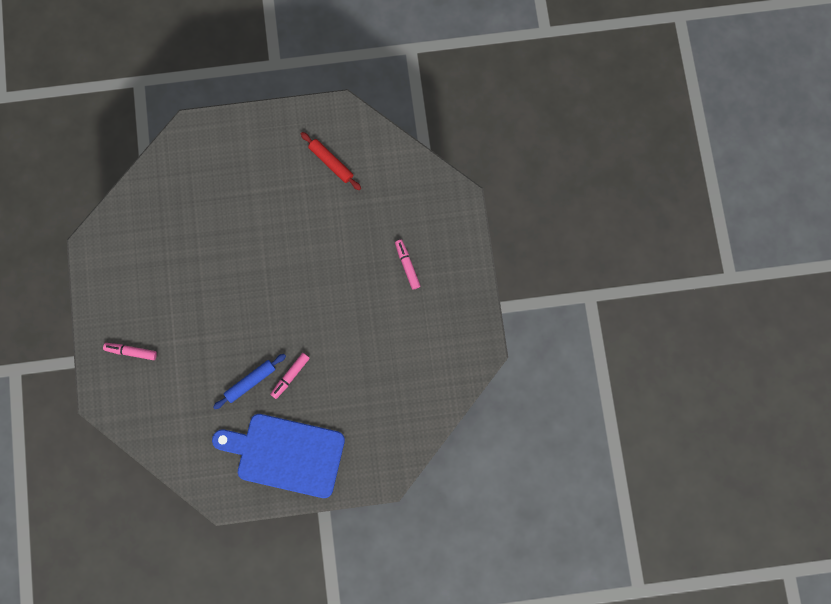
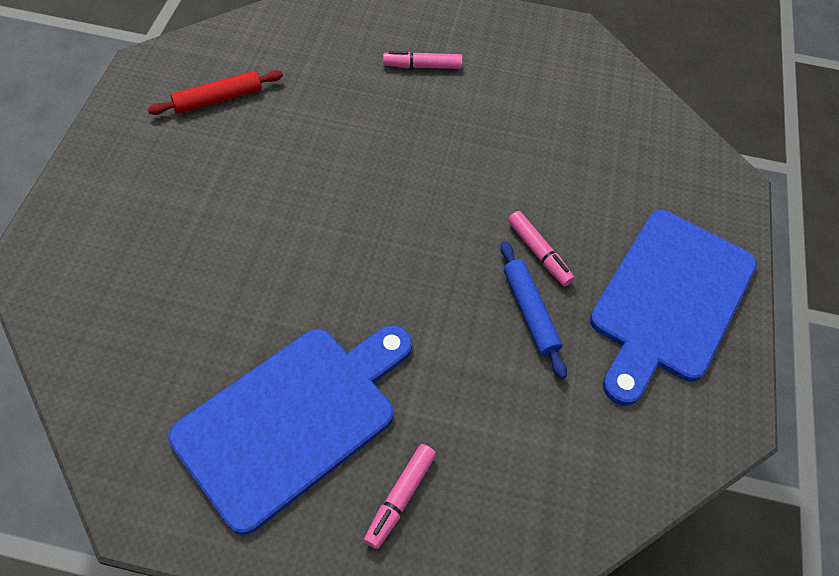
camera: 75 degrees left, 20 degrees down
(152, 290) = (293, 419): none -> blue cutting board

